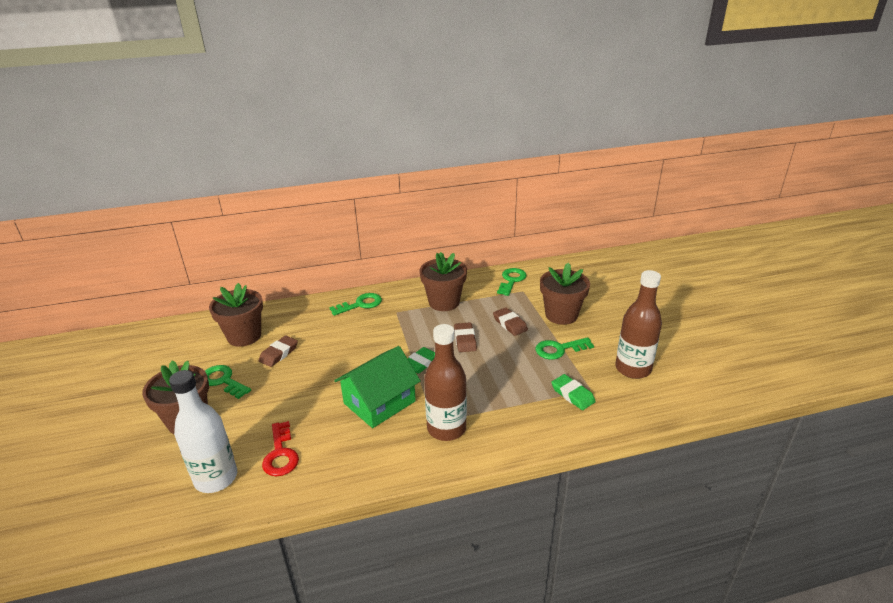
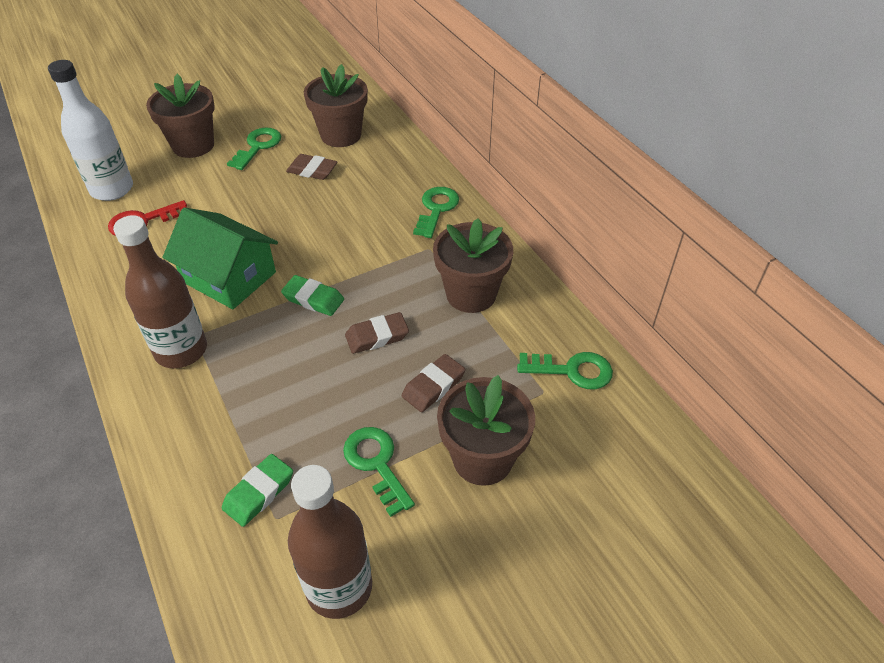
camera: 75 degrees right, 15 degrees up
(360, 304) = (436, 209): green key -> green key turned 120 degrees counterclockwise

